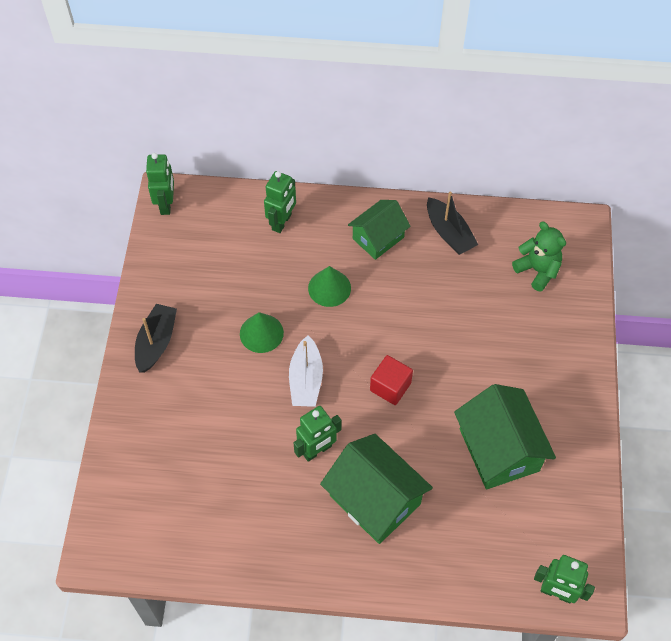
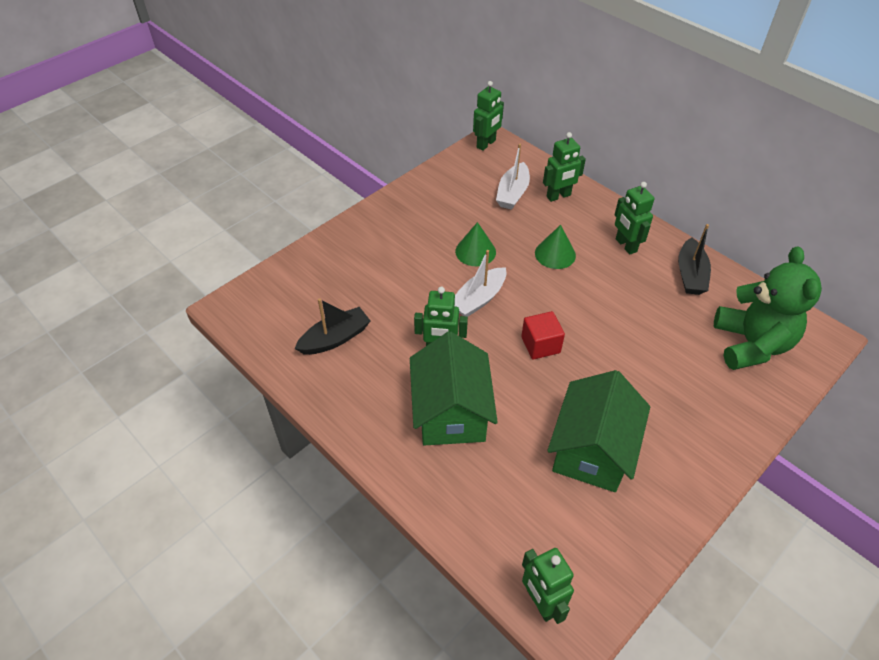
camera: 40 degrees right, 10 degrees down
(156, 342) = (397, 214): black boat -> black boat (335, 338)
(239, 246) = (512, 193): none -> white boat
(378, 238) = (625, 245): green house -> green robot
(537, 270) = (751, 344): green teddy bear -> green teddy bear, size x1.63

